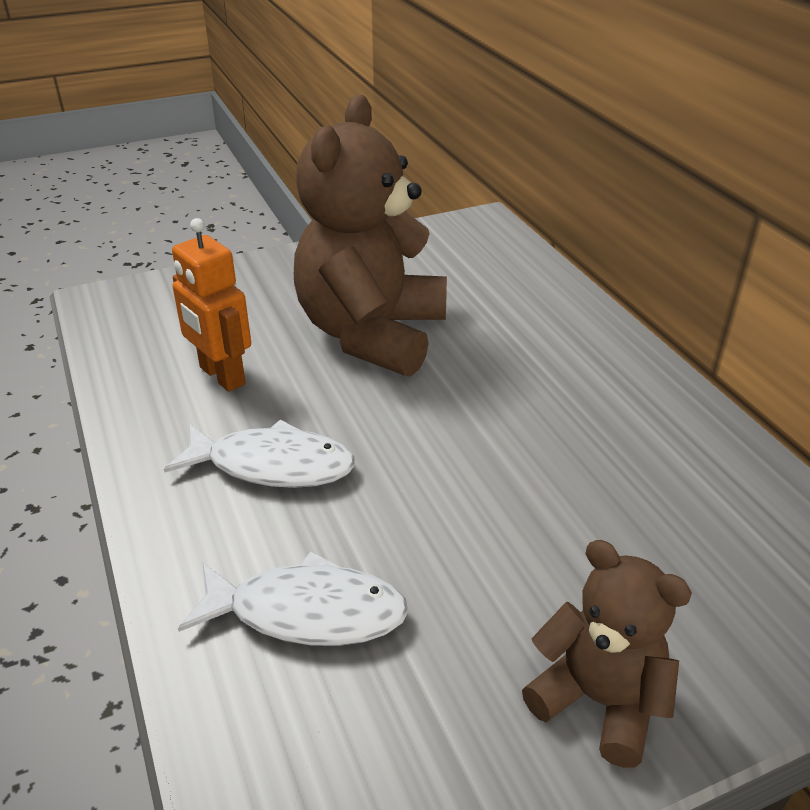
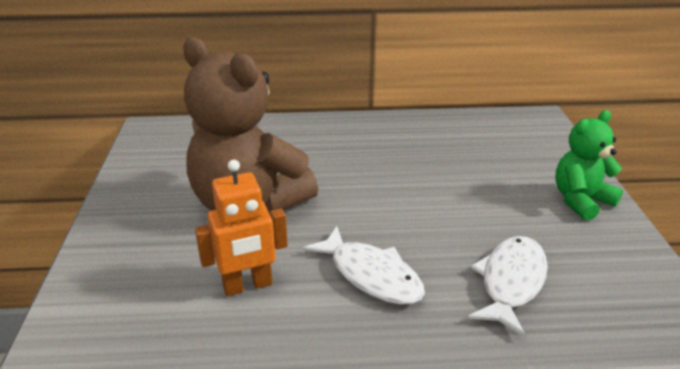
camera: 70 degrees left, 5 degrees down
(272, 465) = (371, 275): white fish -> white fish turned 105 degrees clockwise
(599, 700) = (581, 201): brown teddy bear -> green teddy bear

